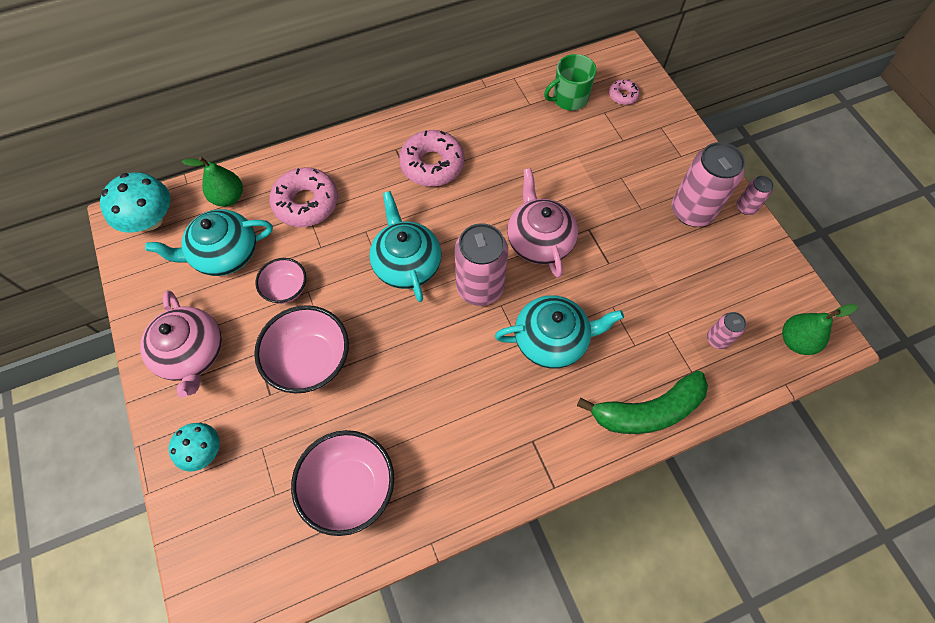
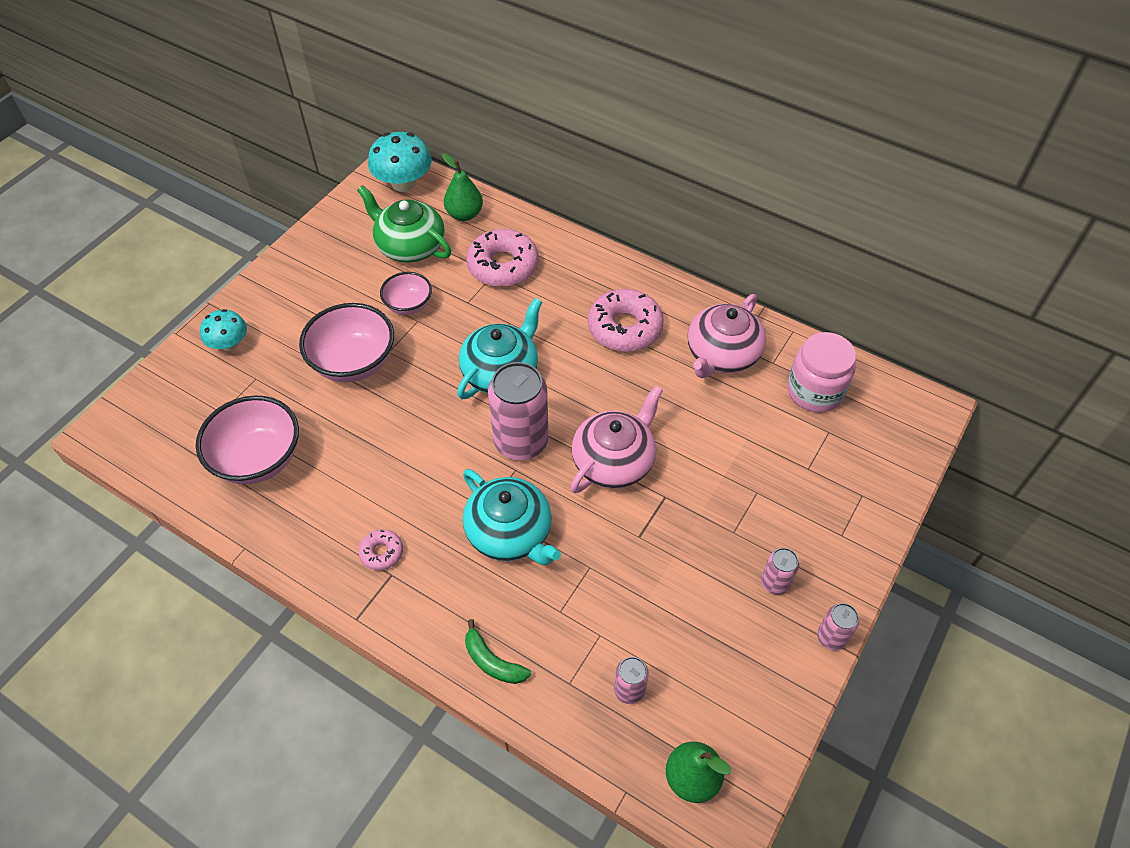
camera: 55 degrees right, 10 degrees down
(191, 353) = (306, 284): pink teapot -> pink teapot (722, 354)
(225, 254) = (410, 246): turquoise teapot -> green teapot
(569, 98) = (815, 391): green mug -> pink jar
(623, 95) = (869, 437): pink donut -> pink donut (381, 552)
(647, 411) = (492, 661): green banana -> green banana, size x0.53
(692, 211) = (774, 583): pink can -> pink can, size x0.49

